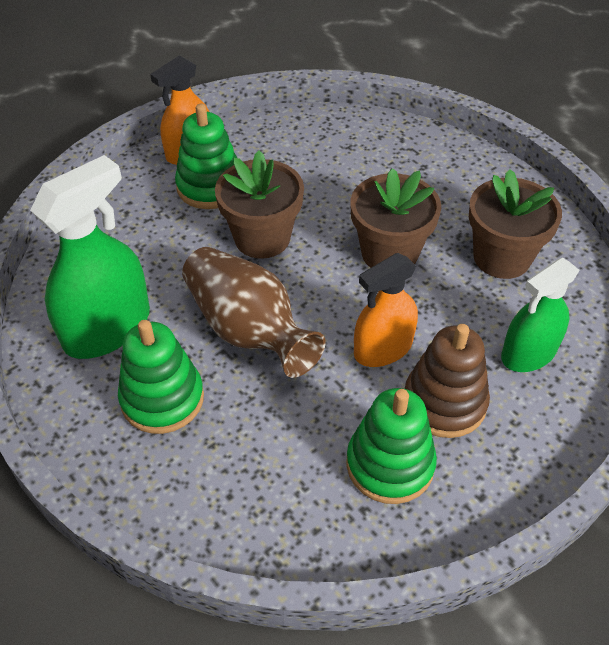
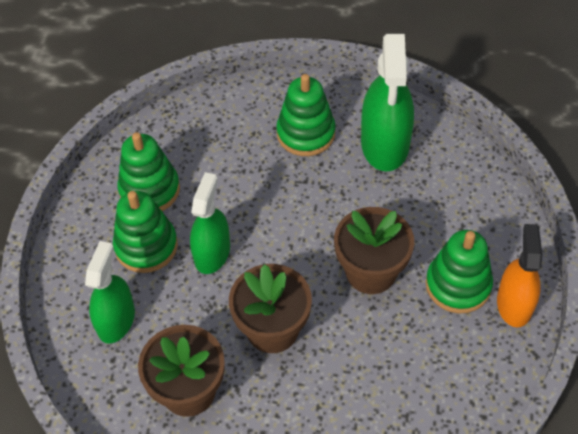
camera: 140 degrees right, 5 degrees up
(248, 330) = (305, 203): brown vase -> none
(383, 348) = (212, 253): orange spray bottle -> green spray bottle
(444, 402) = (146, 246): brown stacking toy -> green stacking toy

